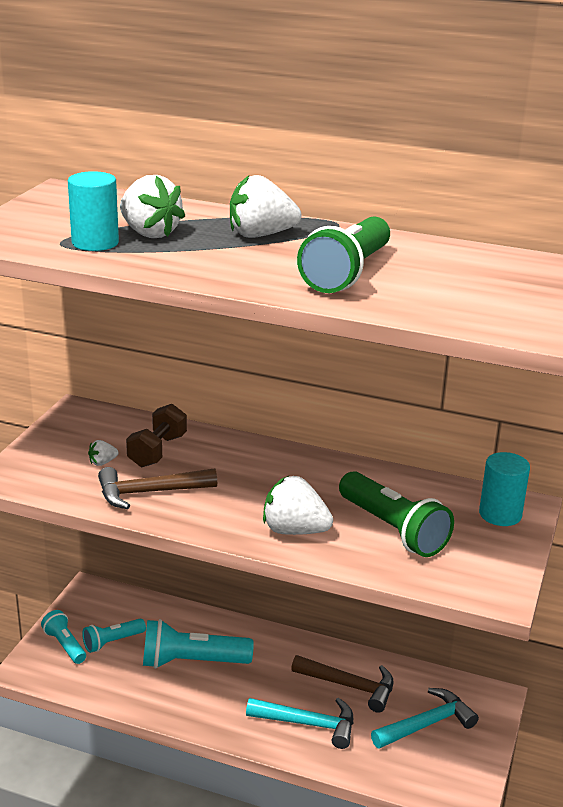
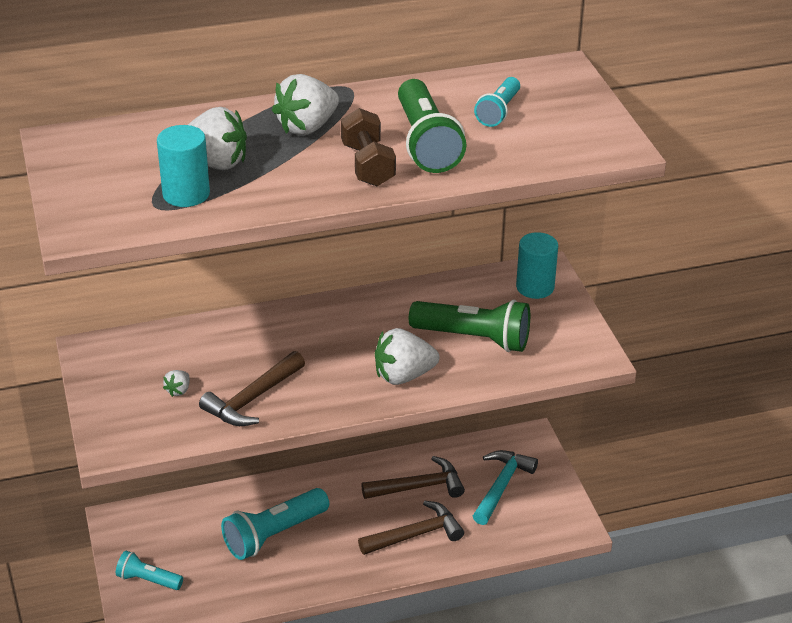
camera: 35 degrees left, 10 degrees up
(112, 642) = (188, 554): turquoise flashlight -> turquoise flashlight (498, 111)
(157, 451) = (212, 356): brown dumbbell -> brown dumbbell (368, 165)
(308, 724) = (415, 534): turquoise hammer -> brown hammer

